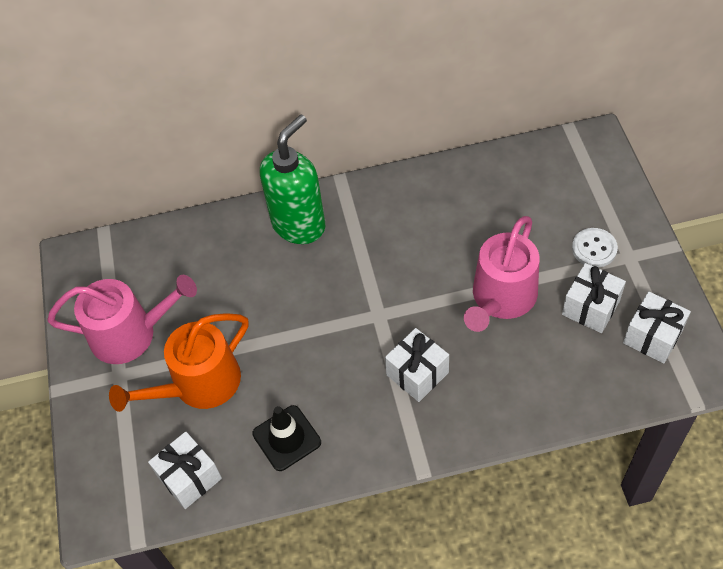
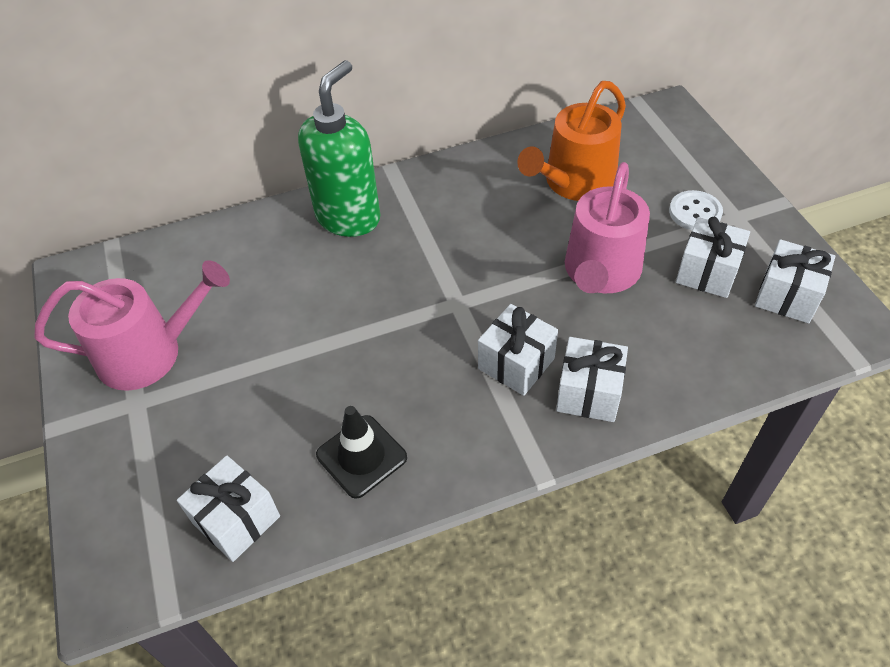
camera: 10 degrees left, 5 degrees down
(199, 384) = (241, 403): orange watering can -> orange watering can (575, 182)
(470, 405) = (589, 393): none -> white gift

